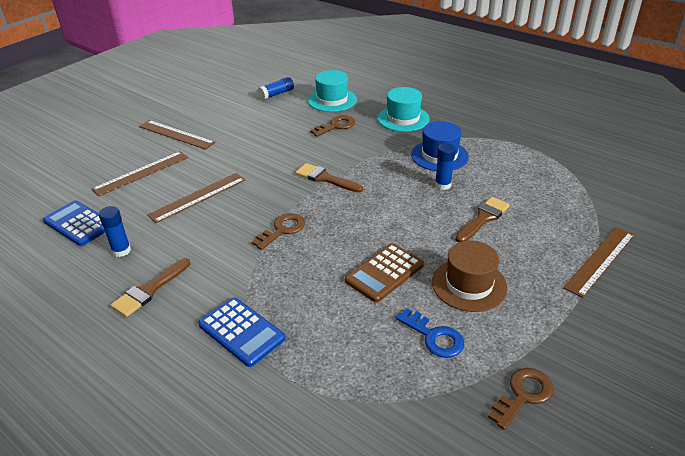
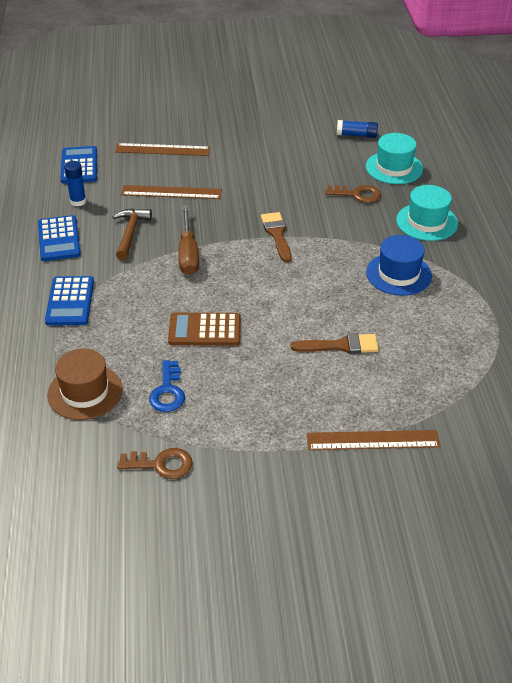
camera: 45 degrees right, 5 degrees up
(149, 290) = (59, 239): brown brush -> blue calculator
(176, 134) = (227, 130): brown ruler -> none
(210, 245) = (130, 233): none -> brown hammer
(282, 230) = (188, 253): brown key -> brown screwdriver
(443, 185) = (357, 299): blue glue stick -> none
(469, 284) = (246, 380): brown hat -> brown hat (85, 392)

